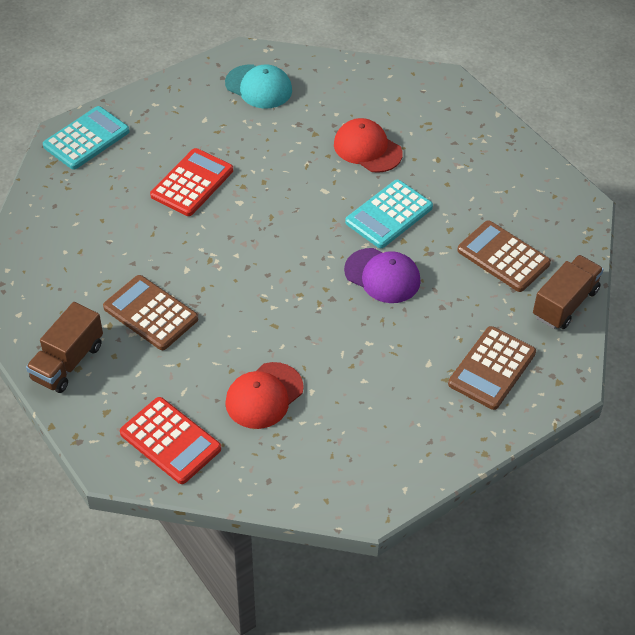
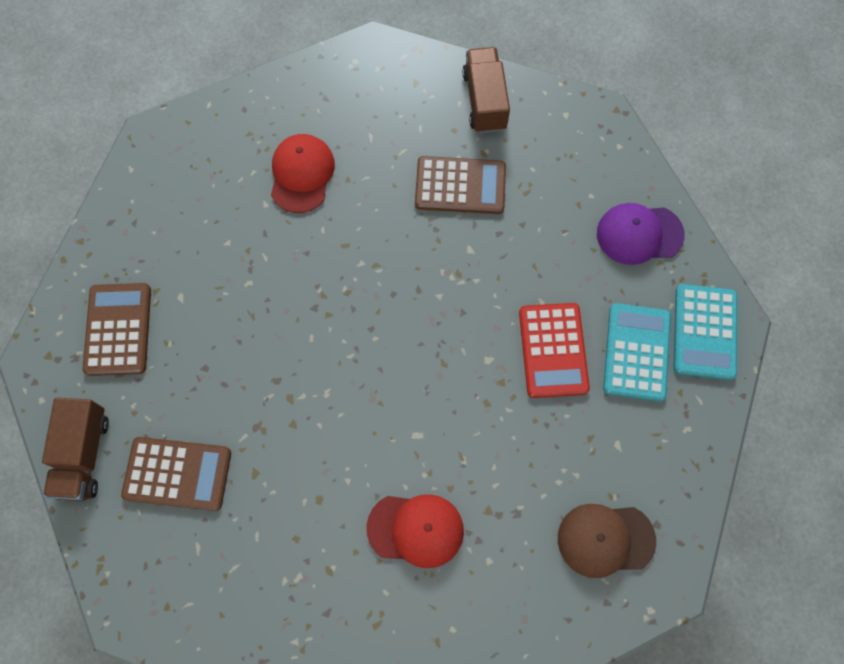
camera: 145 degrees right, 20 degrees up
(170, 441) = (345, 91): red calculator -> none
(258, 87) = (605, 539): turquoise cap -> brown cap
(382, 276) = (284, 366): purple cap -> purple cap (639, 234)
(389, 215) = (329, 448): turquoise calculator -> turquoise calculator (636, 352)

